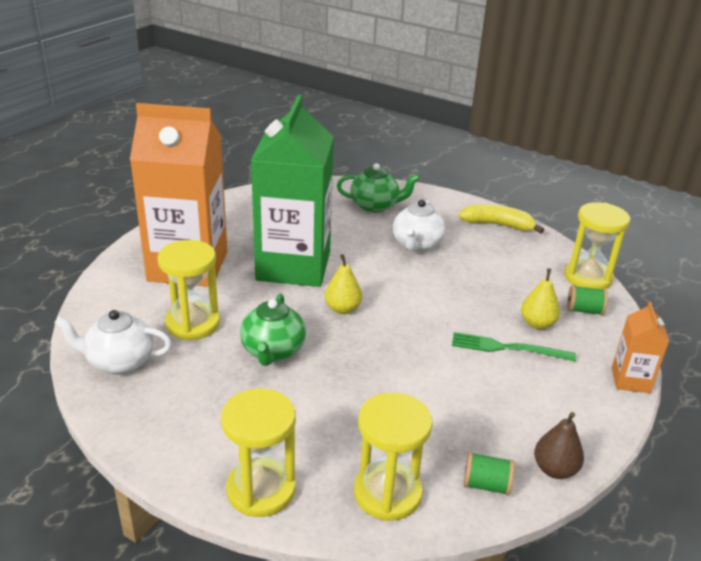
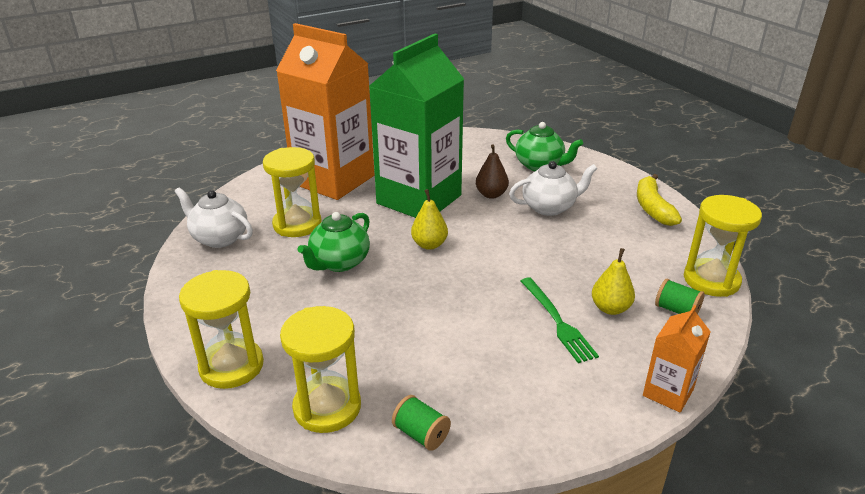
camera: 30 degrees right, 0 degrees up
(417, 245) = (549, 207): white teapot -> white teapot turned 150 degrees counterclockwise
(498, 225) = (652, 208): yellow banana -> yellow banana turned 135 degrees counterclockwise
(507, 348) = (557, 321): green fork -> green fork turned 150 degrees counterclockwise
(554, 469) = (502, 446): brown pear -> brown pear (491, 194)

